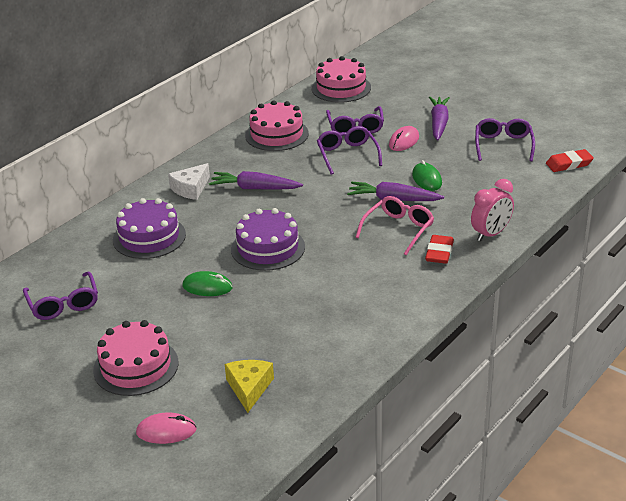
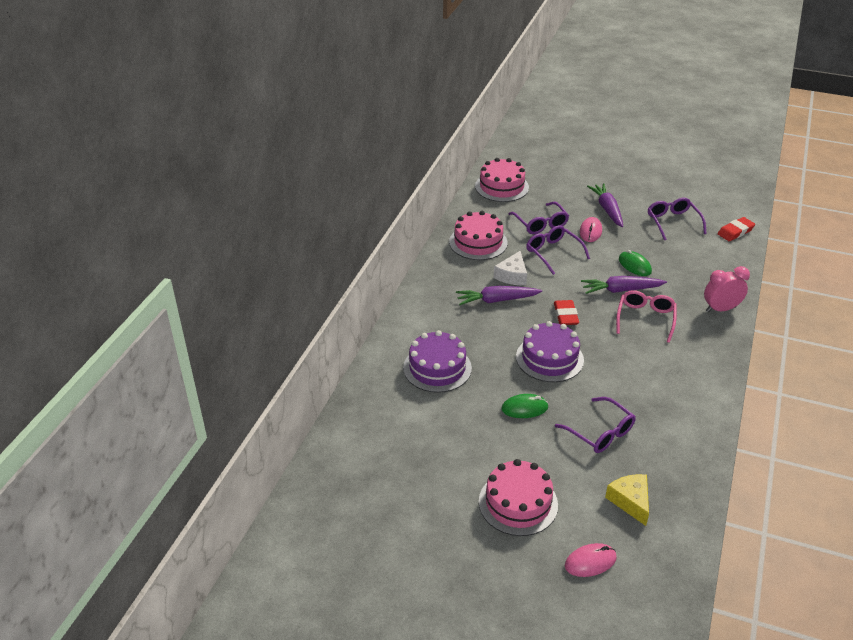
camera: 20 degrees left, 5 degrees up
(63, 304) = (407, 454): purple glasses -> purple glasses (600, 432)
(190, 188) = (440, 311): white cheese -> white cheese (512, 275)
(439, 253) = (693, 335): red eraser -> red eraser (565, 315)
(490, 234) = (720, 309): pink clock -> pink clock turned 135 degrees counterclockwise

